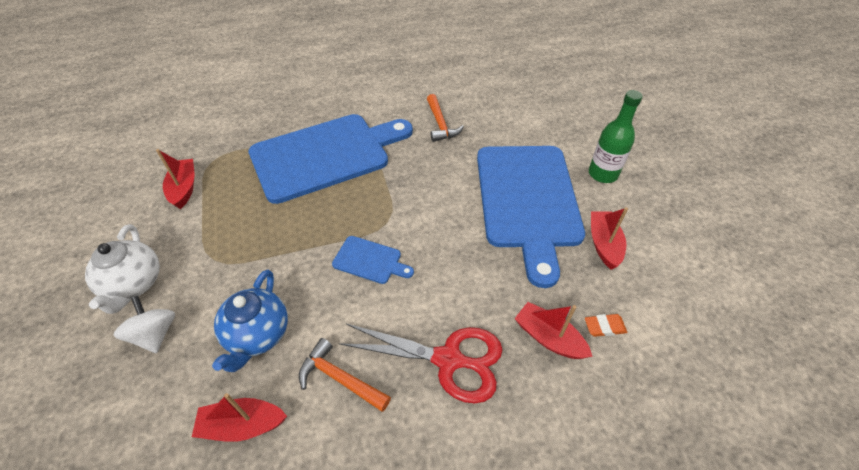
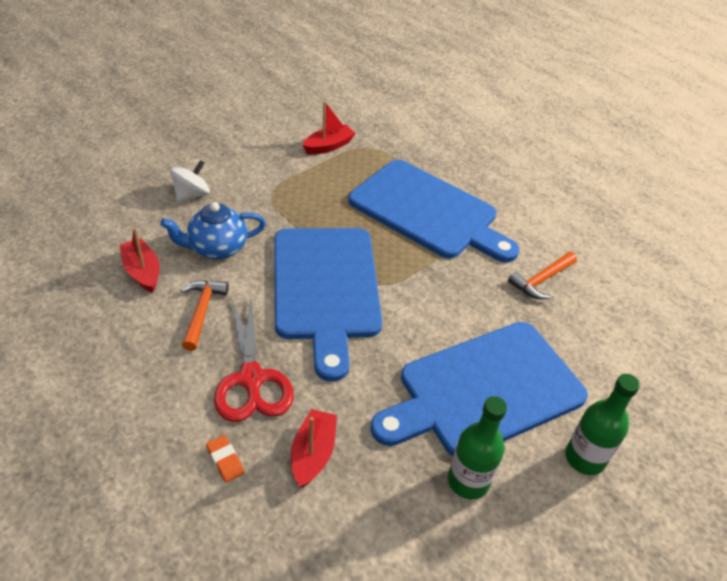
camera: 60 degrees right, 5 degrees down
(134, 284) = (226, 165): white teapot -> none
(370, 261) = (325, 288): blue cutting board -> blue cutting board, size x2.43
(604, 244) = (468, 481): red boat -> green bottle
(604, 327) = (352, 503): orange eraser -> orange eraser (225, 460)

